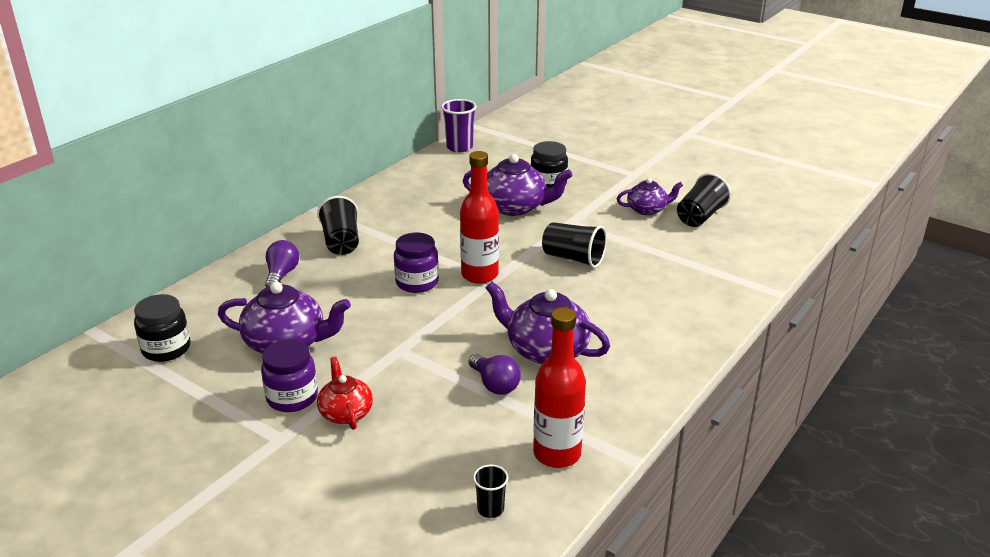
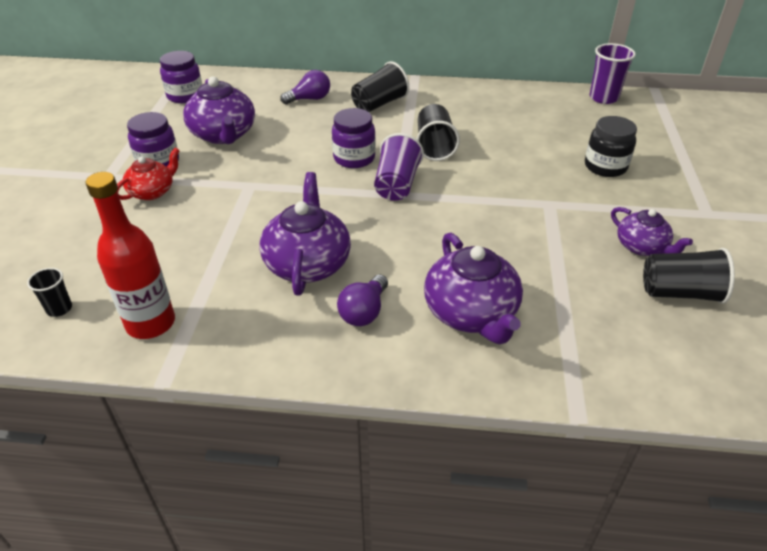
camera: 60 degrees right, 10 degrees up
(166, 349) = (185, 96): black jar -> purple jar
(479, 275) = (397, 184): red bottle -> purple cup
(495, 384) = (233, 251): purple light bulb -> purple light bulb (364, 312)
(515, 207) = (536, 163): purple teapot -> purple teapot (471, 313)
(573, 258) = (482, 228): black cup -> black cup (434, 146)

